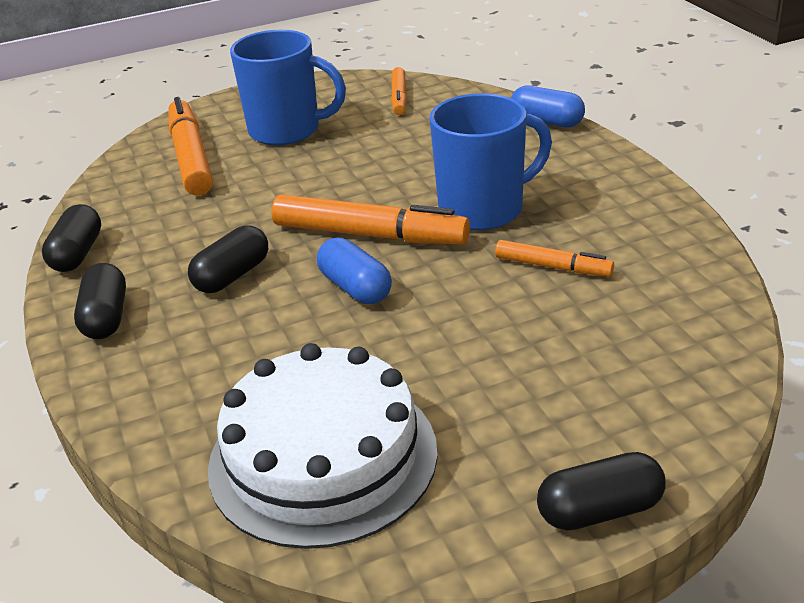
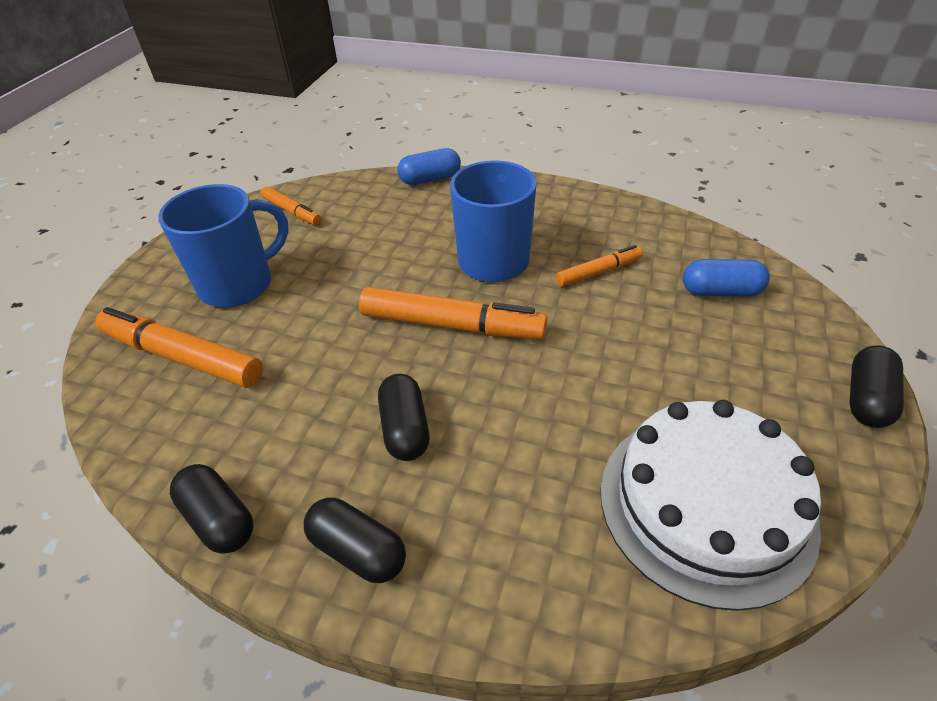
camera: 50 degrees left, 10 degrees up
(355, 288) = (511, 370): blue capsule -> blue capsule (720, 292)
(370, 235) = (452, 325): orange marker -> orange marker turned 45 degrees clockwise

